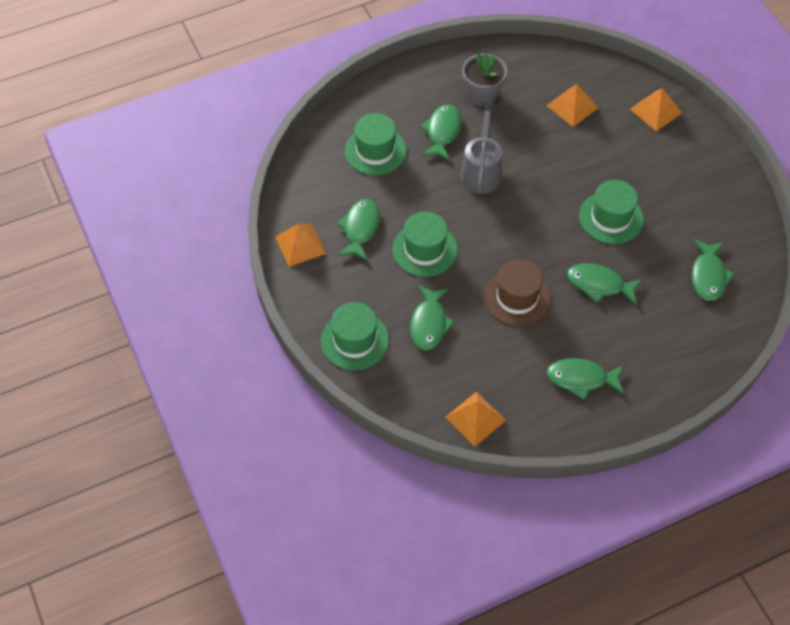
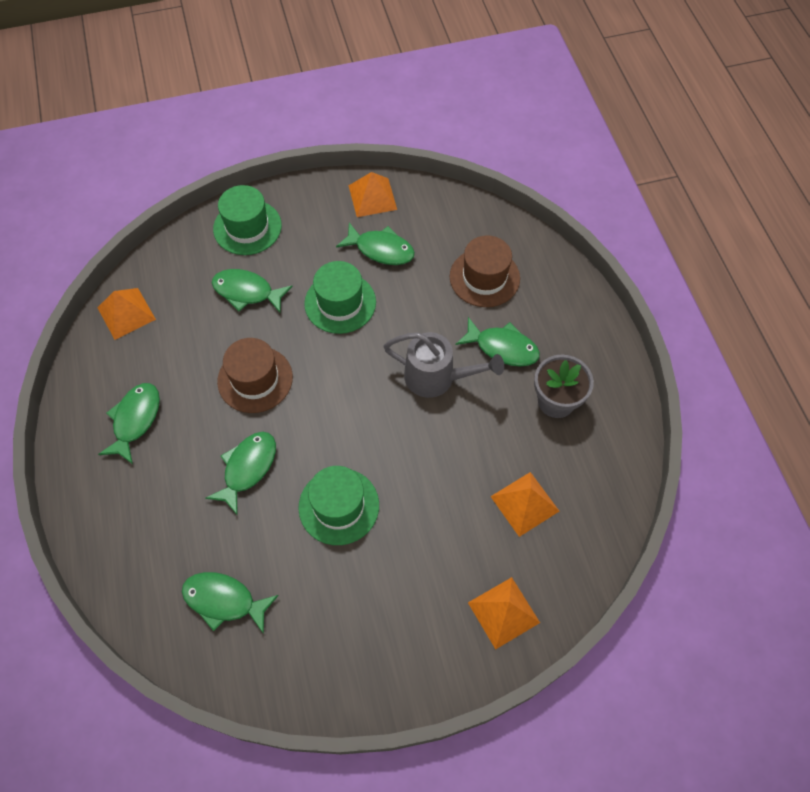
camera: 100 degrees right, 5 degrees up
(375, 151) = (484, 277): green hat -> brown hat

